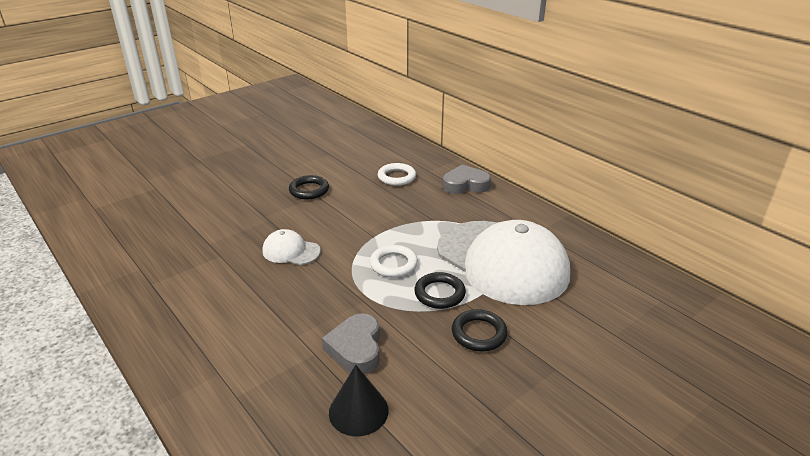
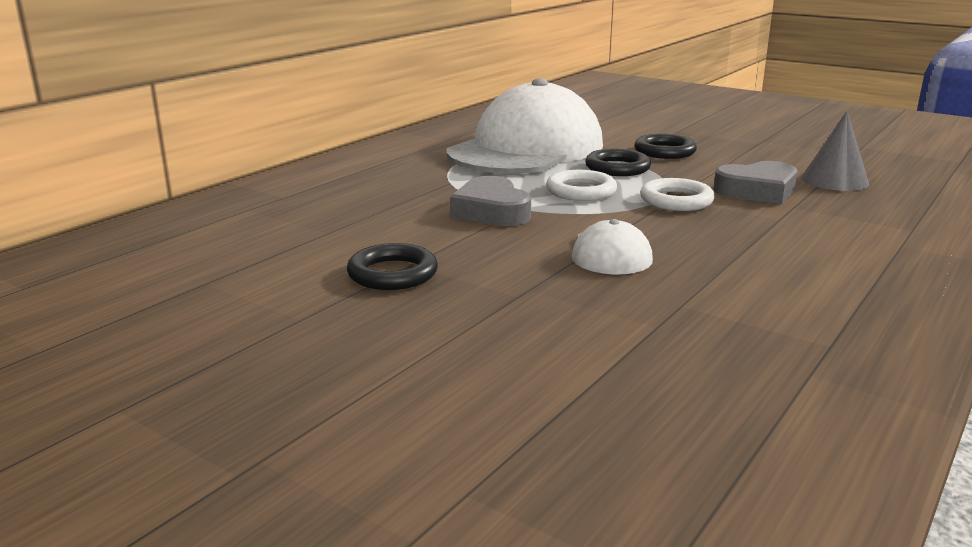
camera: 105 degrees left, 10 degrees down
(358, 411) = (834, 180): black cone -> grey cone
(396, 177) = (315, 214): white ring -> white ring (676, 200)
(465, 185) = (332, 173): grey heart -> grey heart (491, 211)

